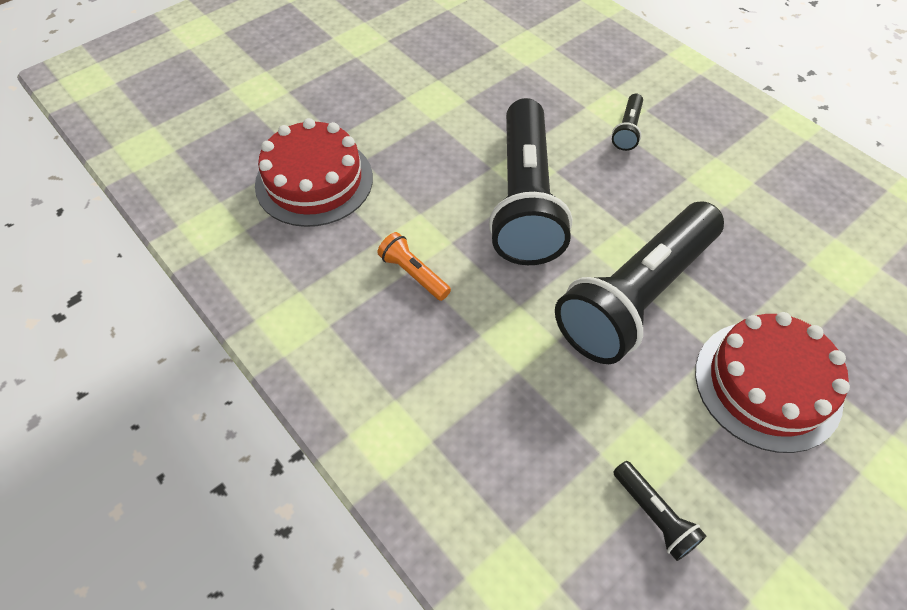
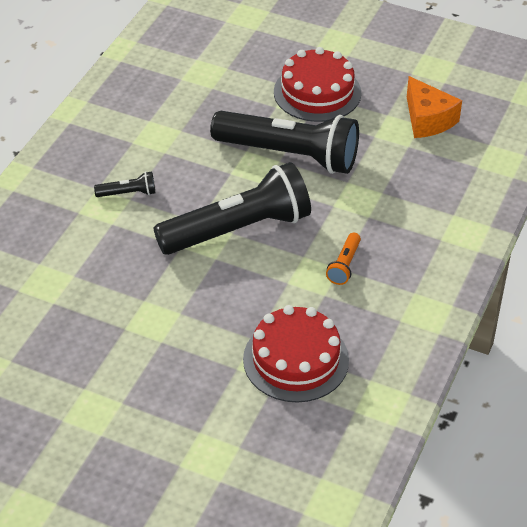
camera: 115 degrees left, 10 degrees down
(654, 515) = (427, 120): black flashlight -> orange cheese

